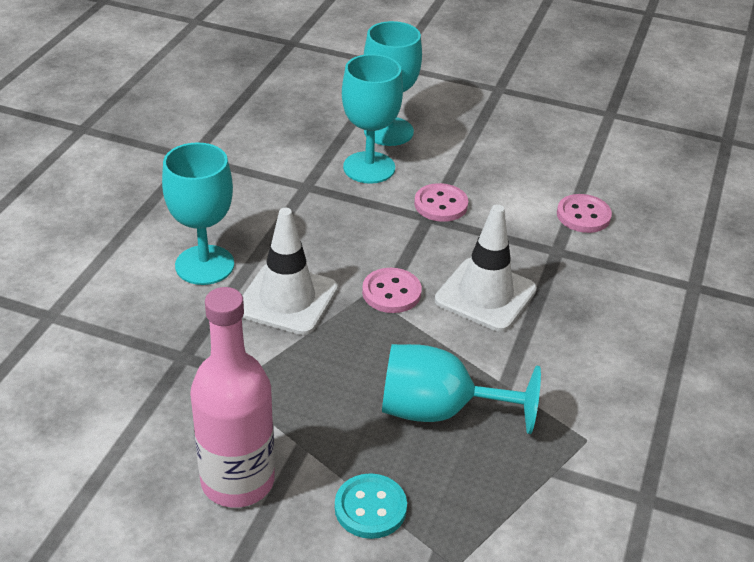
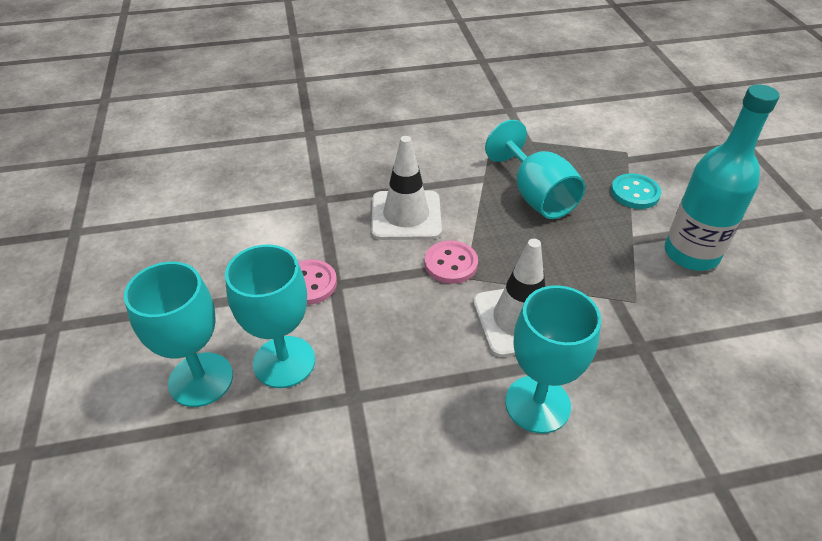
camera: 120 degrees left, 5 degrees up
(237, 481) = (691, 254): pink bottle -> turquoise bottle
(583, 215) = (262, 200): pink button -> none

